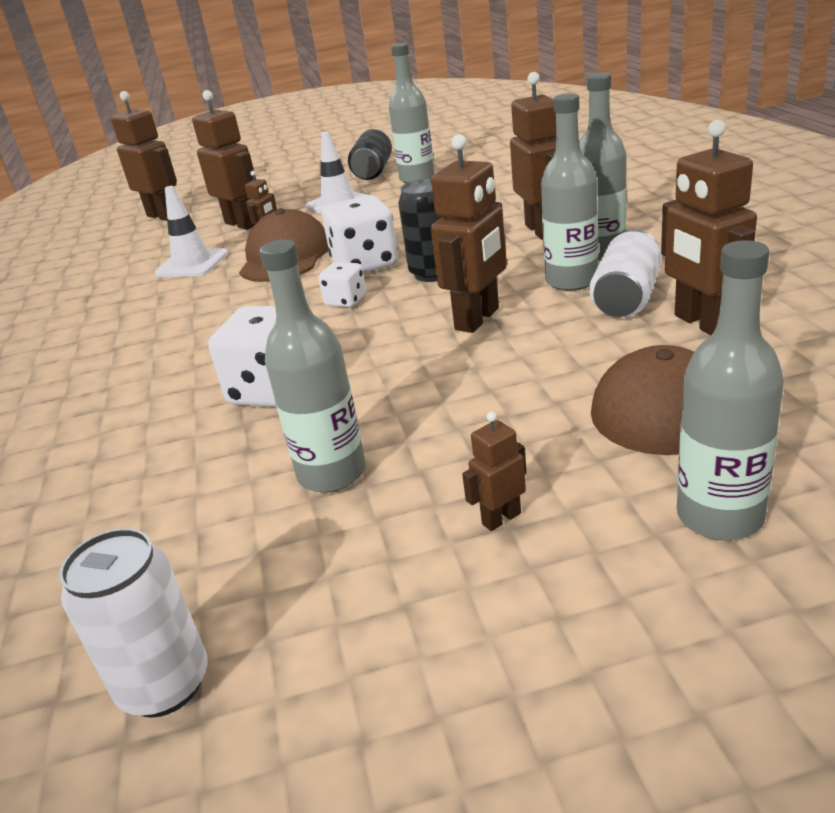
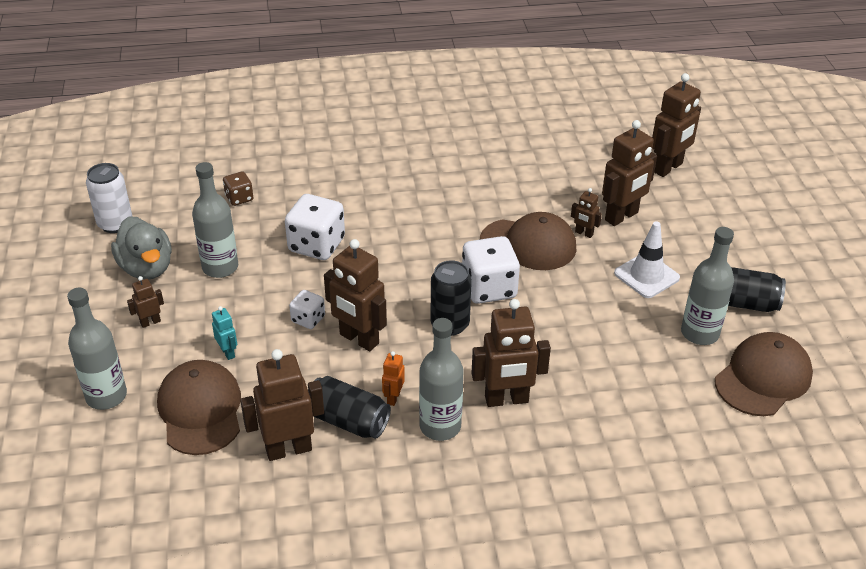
camera: 90 degrees right, 10 degrees up
(120, 502) = (239, 198): none -> brown dice
(192, 264) = (541, 195): white traffic cone -> none
(336, 573) = (147, 268): none -> grey duck
(346, 301) = (425, 276): white dice -> white dice (308, 319)
(466, 156) = (763, 378): none -> brown cap
(501, 518) = (150, 322): brown robot -> brown robot turned 90 degrees counterclockwise
(545, 412) = (228, 352): none -> turquoise robot
(571, 281) = (393, 398): grey bottle -> orange robot
(626, 298) = (348, 421): white can -> black can

